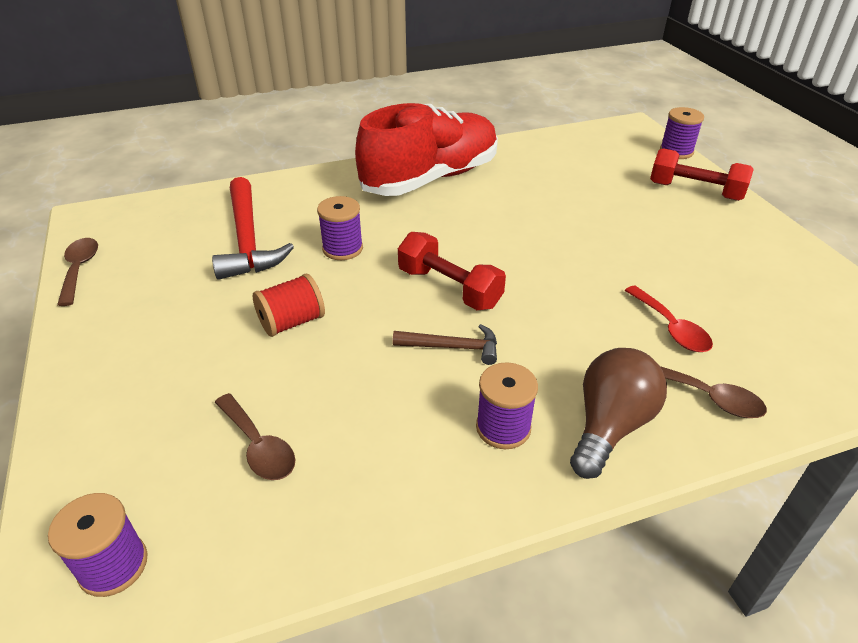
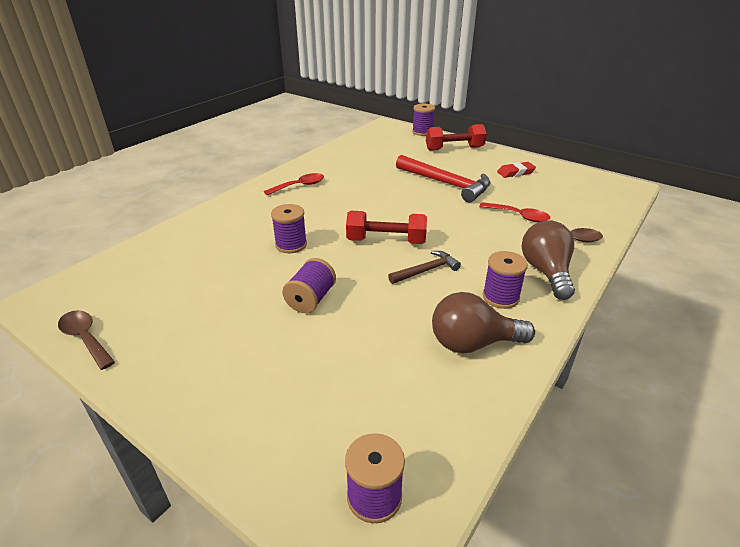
camera: 35 degrees left, 5 degrees down
(248, 239) = (213, 264): red hammer -> red hammer (446, 183)
(258, 446) = (380, 376): brown spoon -> none
(292, 322) = (311, 299): red spool -> purple spool
(398, 466) = (473, 343): none -> brown light bulb
(431, 178) = (299, 186): red shoe -> red spoon
(750, 260) = (515, 172): none -> red eraser

